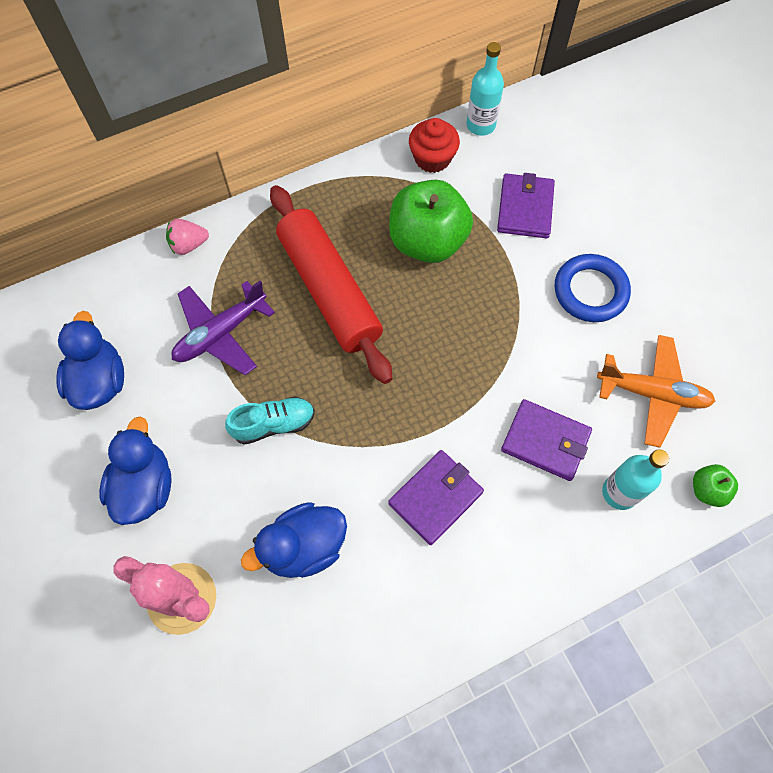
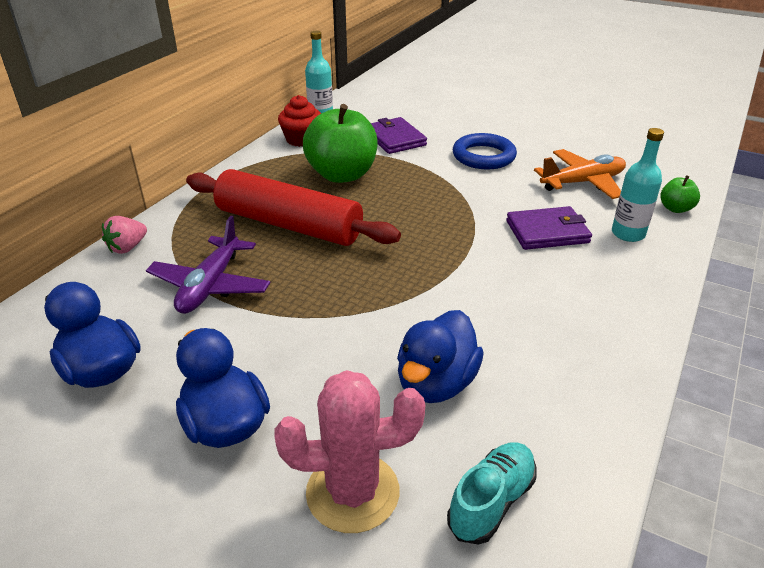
camera: 35 degrees left, 30 degrees down
(273, 424) = (320, 318): turquoise shoe -> turquoise shoe (491, 502)
(436, 498) = (509, 297): purple wallet -> none

